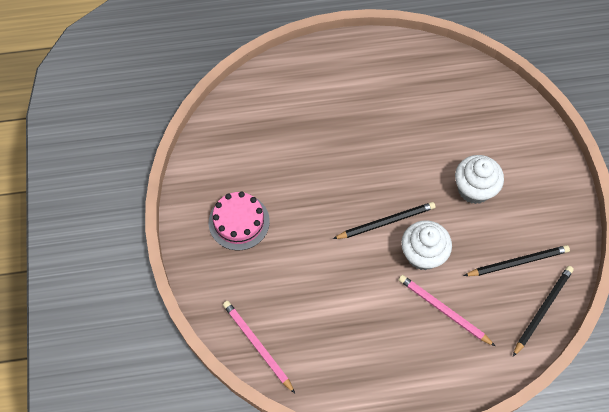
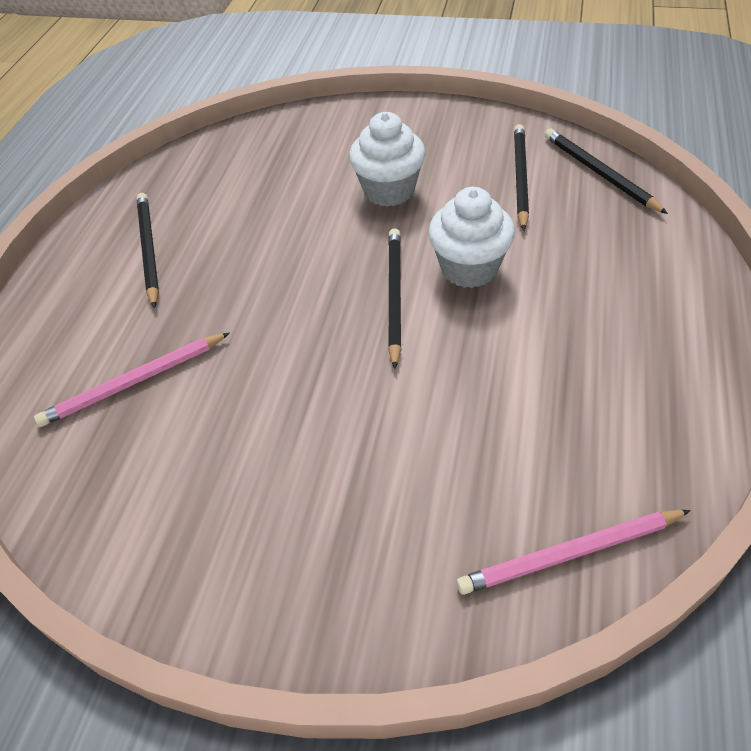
camera: 65 degrees left, 15 degrees down
(239, 221) = (287, 513): pink cake -> none
(373, 84) = (148, 250): none -> black pencil
(443, 310) = (572, 269): pink pencil -> pink pencil (134, 382)

